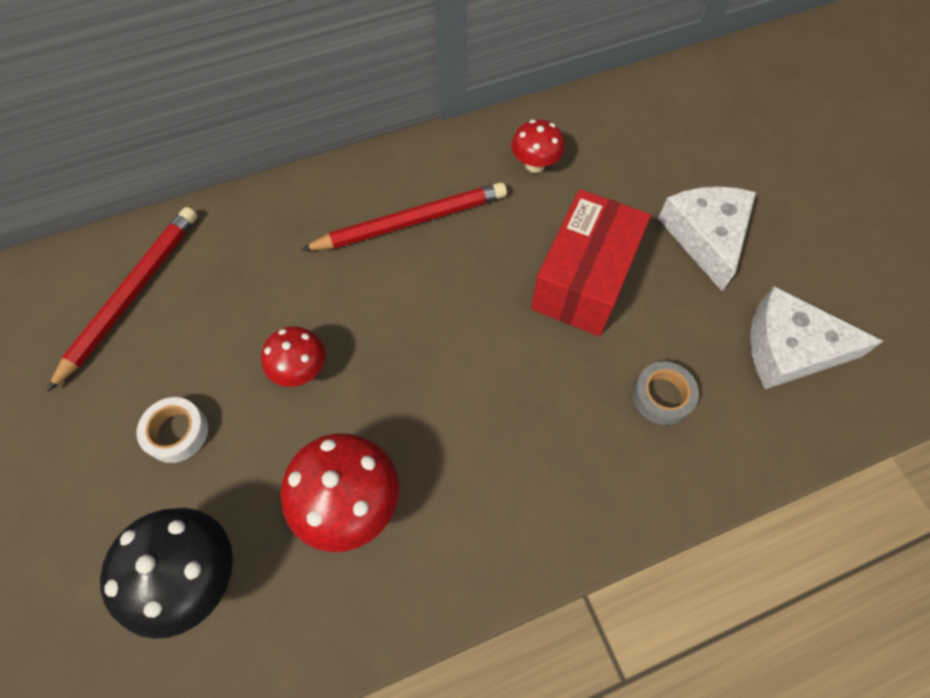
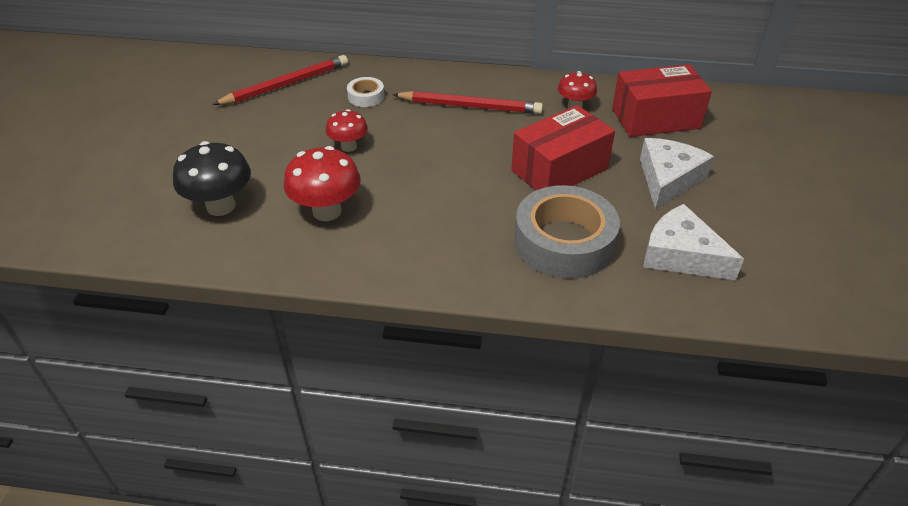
camera: 30 degrees right, 20 degrees down
(177, 432) = (261, 147): white tape -> white tape (366, 97)
(634, 144) = (655, 118): none -> red box
(662, 396) = (564, 242): grey tape -> grey tape, size x2.18

